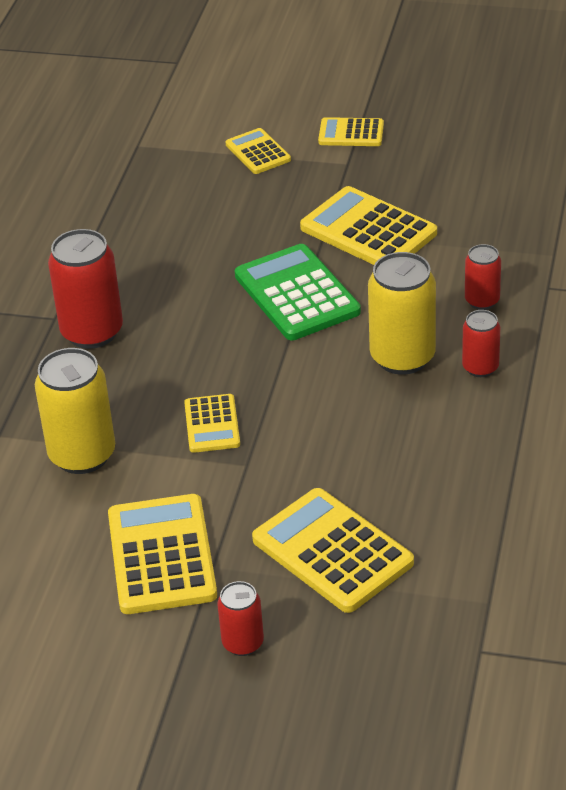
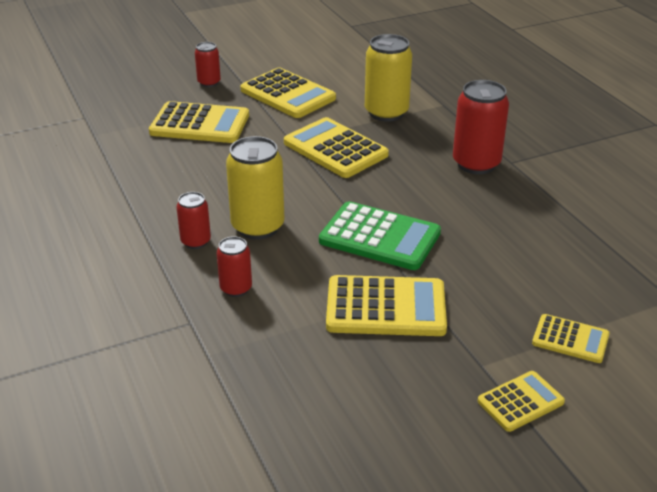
camera: 140 degrees right, 5 degrees down
(212, 424) = (335, 149): yellow calculator -> yellow calculator, size x1.77

